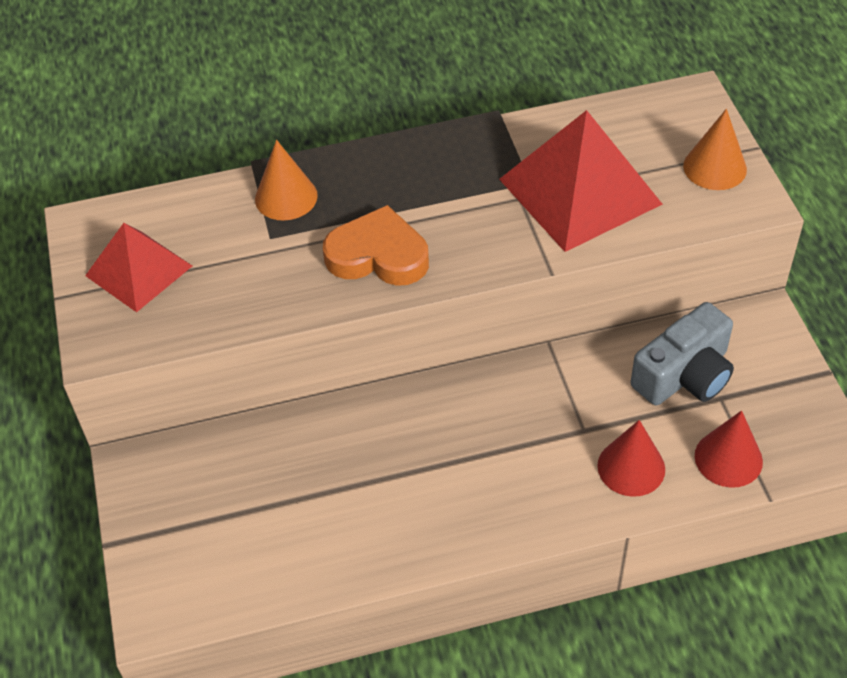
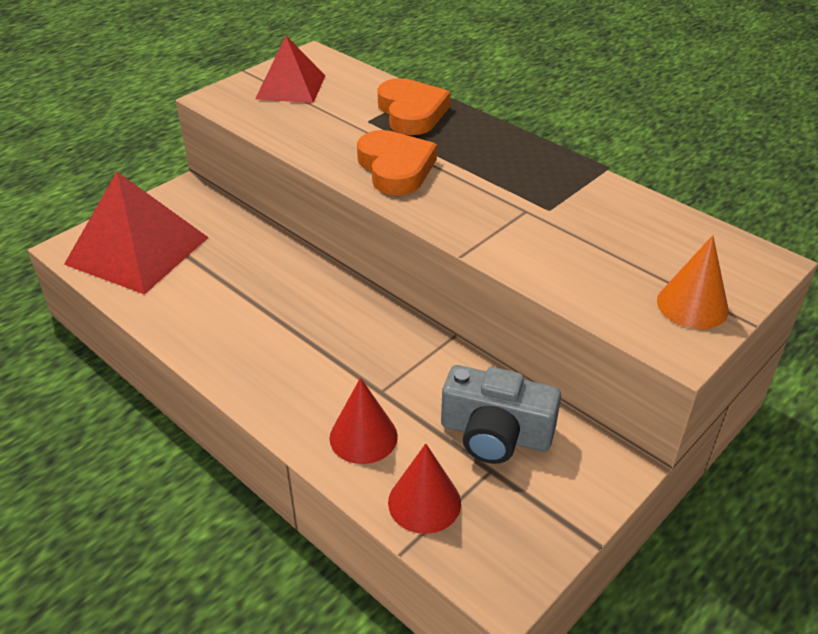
camera: 55 degrees right, 10 degrees down
(286, 197) = (411, 112): orange cone -> orange heart
(580, 191) = (569, 238): red pyramid -> red pyramid (137, 250)

